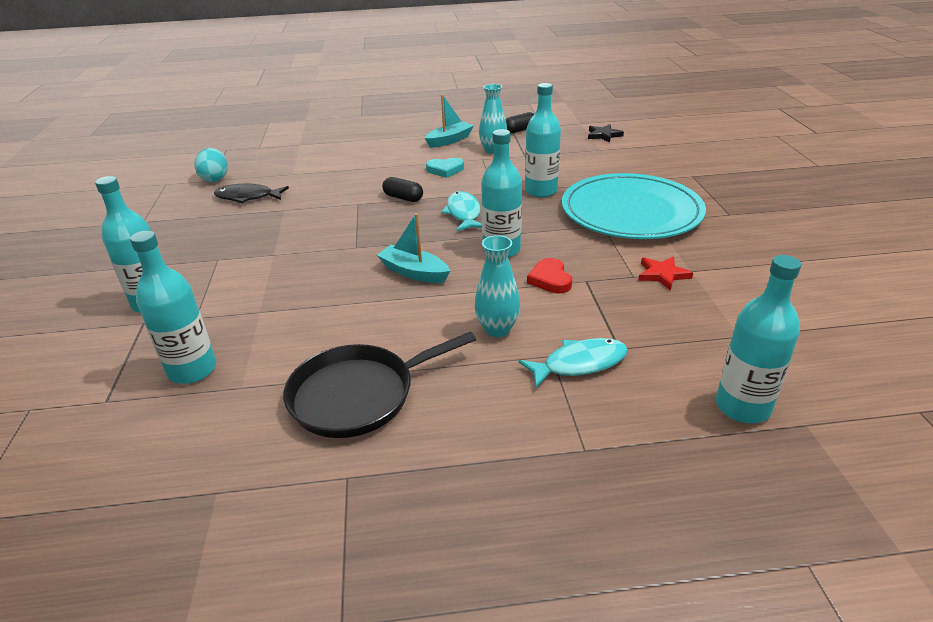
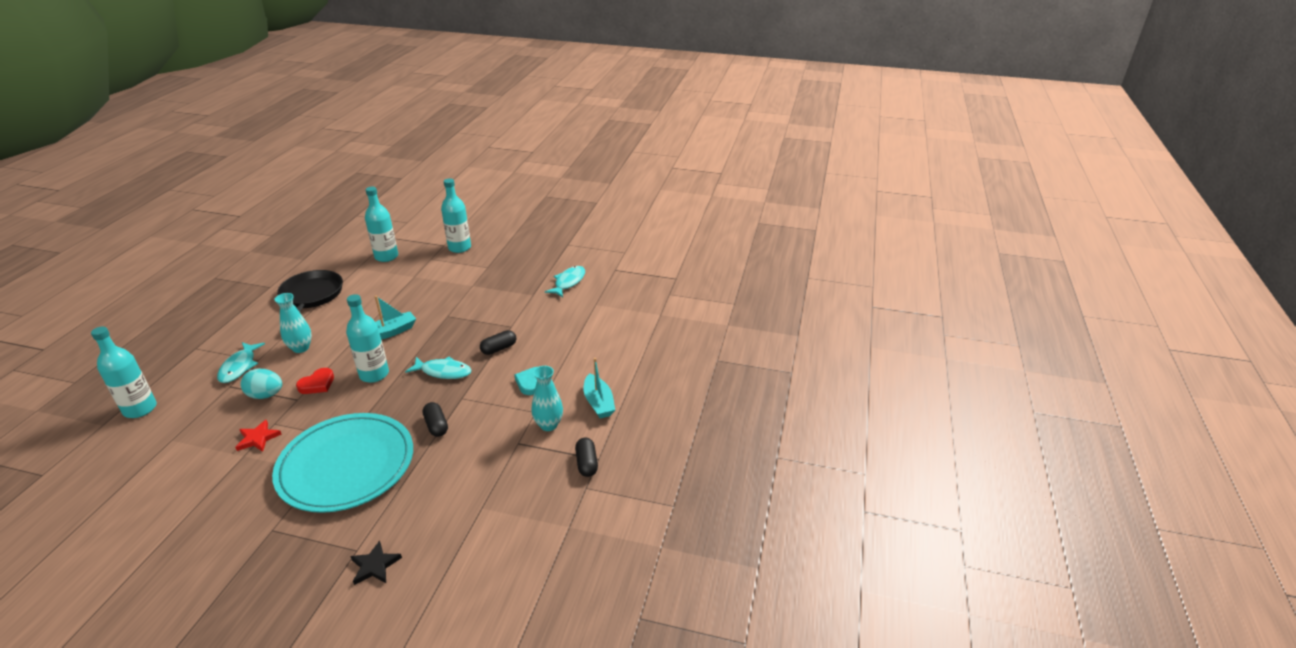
camera: 110 degrees right, 0 degrees up
(215, 179) = (616, 271): turquoise egg -> turquoise egg (266, 395)
(248, 197) = (568, 282): black fish -> turquoise fish
(541, 191) = (436, 426): turquoise bottle -> black capsule
(550, 279) = (317, 384): red heart -> red heart turned 120 degrees clockwise
(603, 135) = (515, 530): black star -> black star (375, 565)

